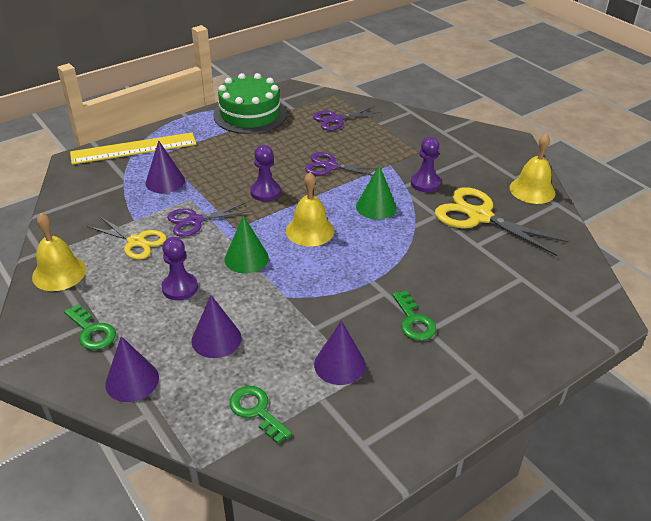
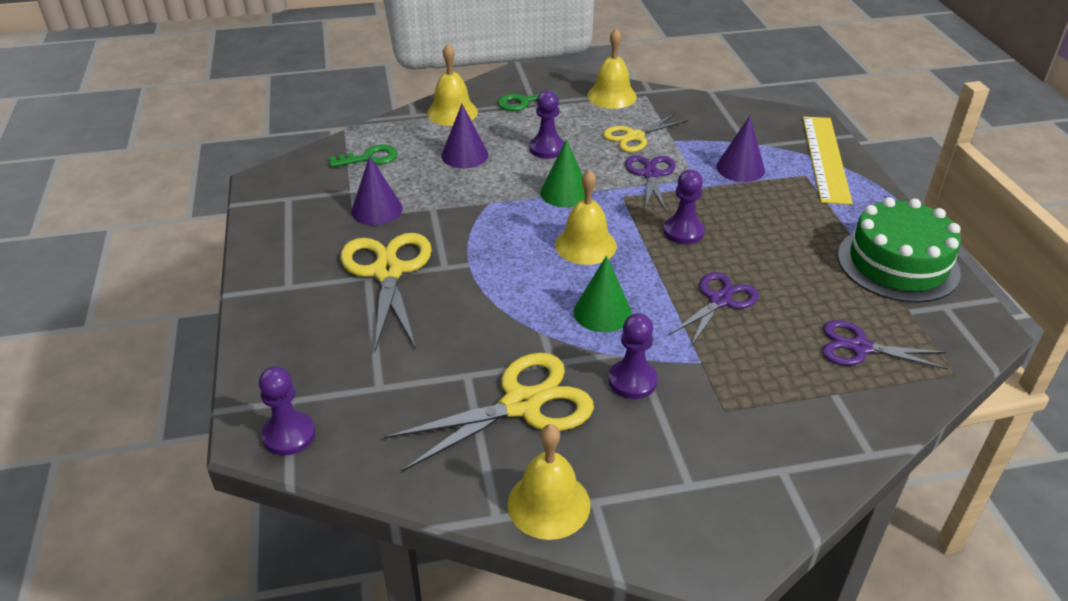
camera: 115 degrees right, 0 degrees up
(132, 381) = (452, 112): purple cone -> yellow bell
(336, 120) = (859, 347): purple scissors -> purple scissors turned 75 degrees counterclockwise
(414, 321) = (388, 272): green key -> yellow scissors
(593, 300) = (289, 435): none -> purple pawn

